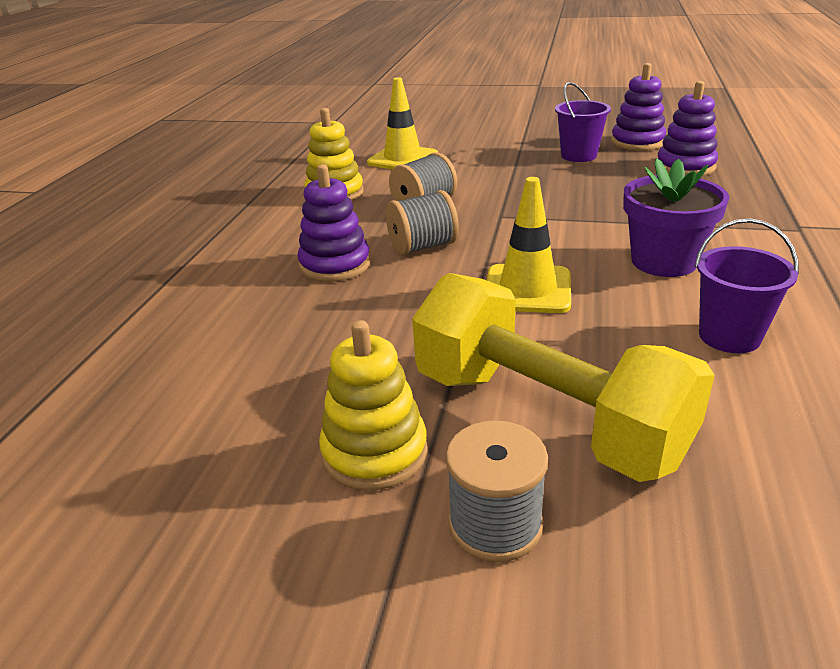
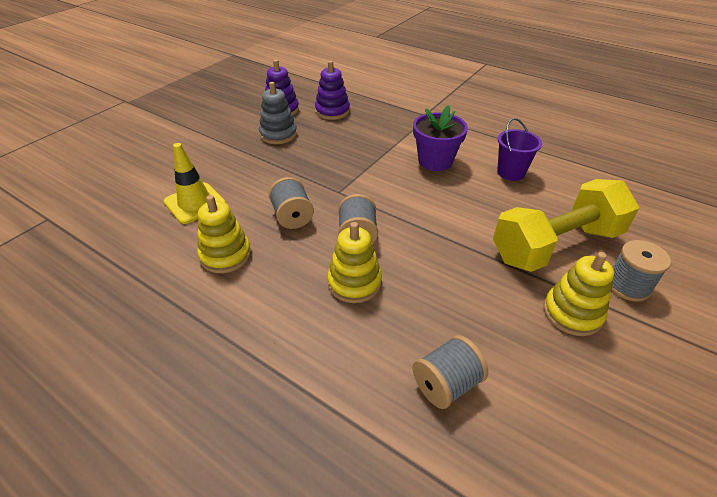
camera: 70 degrees left, 10 degrees up
(196, 356) = (446, 384): none -> grey spool
(335, 265) = (354, 283): purple stacking toy -> yellow stacking toy
(527, 289) = (438, 212): yellow traffic cone -> none
(578, 156) = (278, 134): purple bucket -> grey stacking toy

